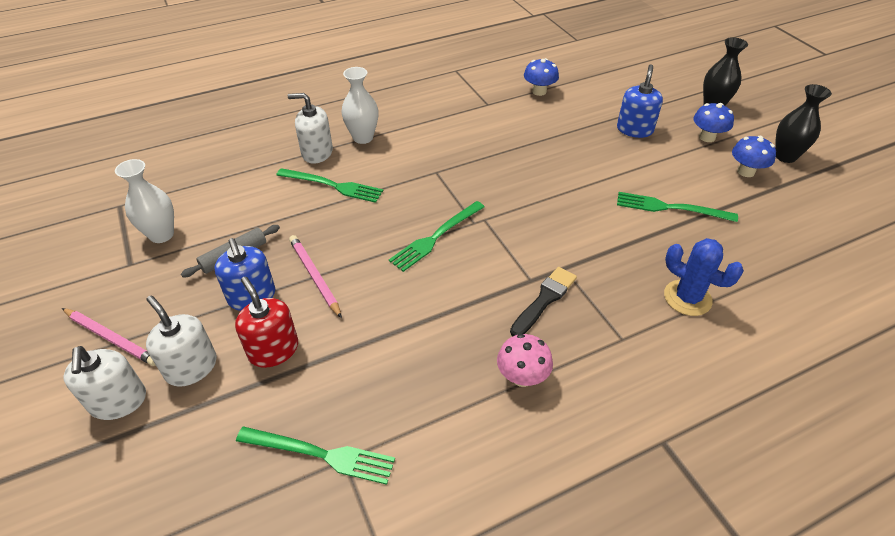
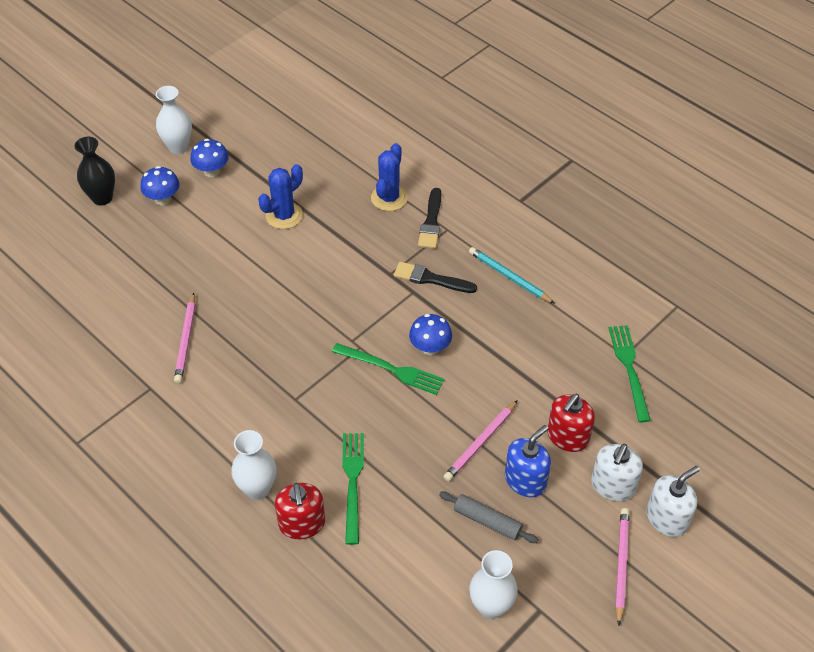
camera: 110 degrees left, 5 degrees up
(317, 153) = (302, 524): white soap dispenser -> red soap dispenser
(522, 377) = (509, 277): pink mushroom -> turquoise pencil
(528, 126) = (186, 340): none -> pink pencil
(539, 91) = (109, 345): blue mushroom -> blue mushroom (430, 348)
(634, 129) = (165, 253): blue soap dispenser -> none
(637, 326) = (431, 222): none -> black brush
(671, 208) = (284, 216): green fork -> blue cactus
(785, 156) = (178, 147): black vase -> white vase

